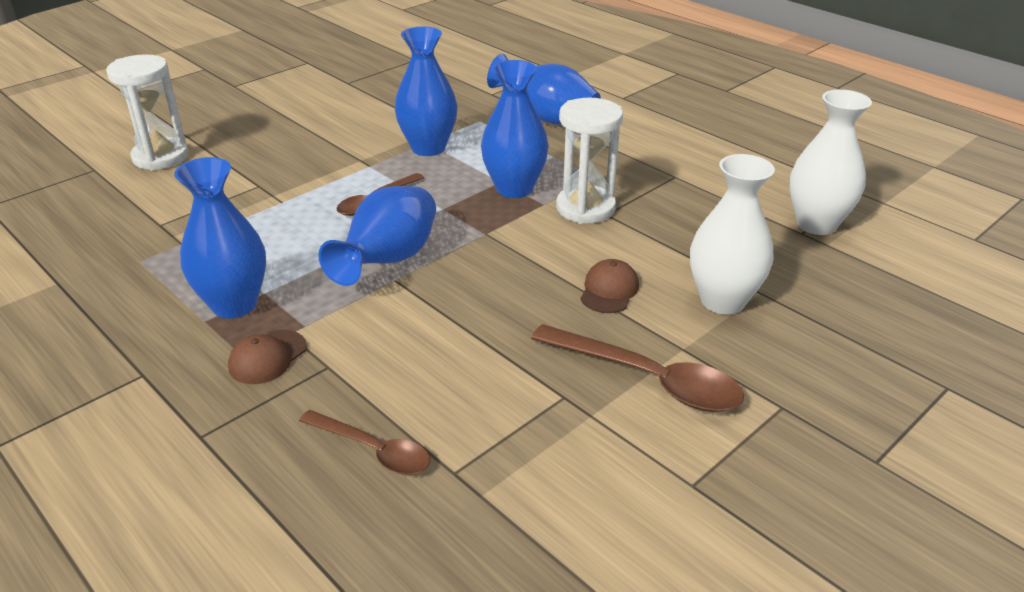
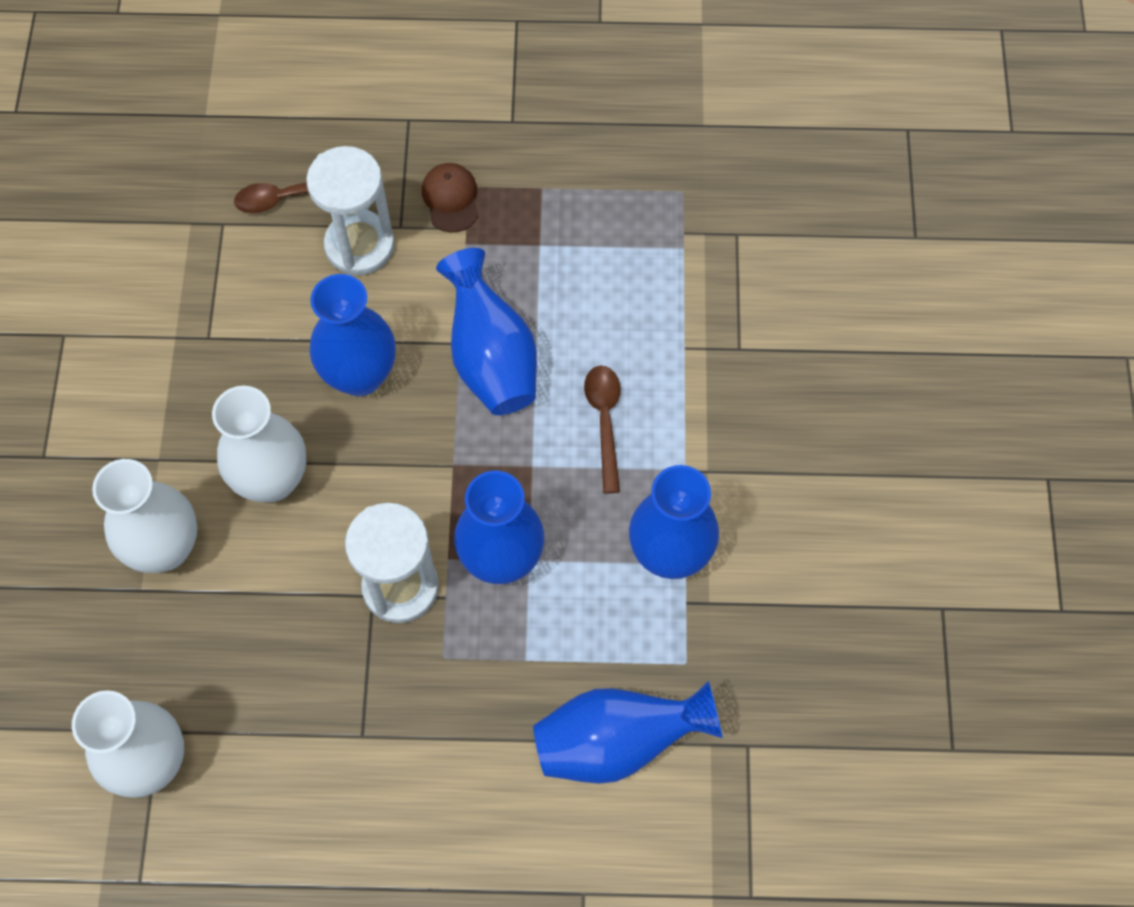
camera: 135 degrees right, 30 degrees up
(161, 157) = (891, 303): white hourglass -> white hourglass (359, 246)
(234, 304) = (543, 217): blue vase -> blue vase (360, 375)
(609, 290) = (272, 480): brown cap -> white vase
(648, 379) = (161, 403): brown spoon -> none

